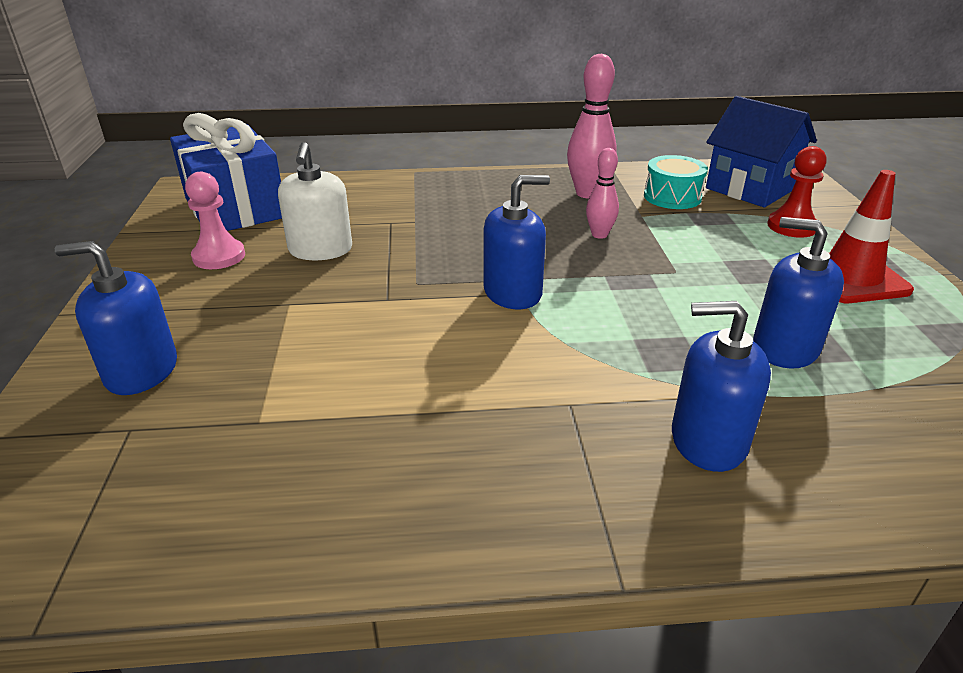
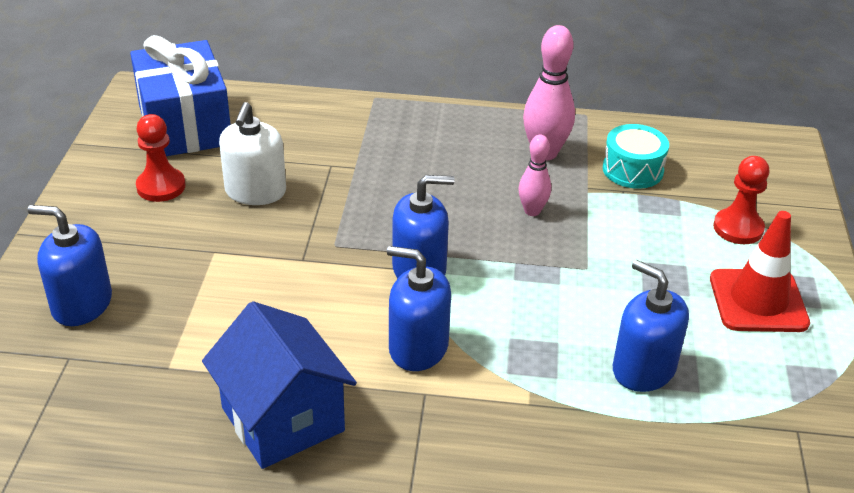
camera: 10 degrees right, 5 degrees up
(219, 256) = (161, 187): pink pawn -> red pawn
(708, 440) = (525, 445): blue soap dispenser -> blue soap dispenser (418, 348)
(750, 188) = (724, 169): blue house -> blue house (283, 419)

